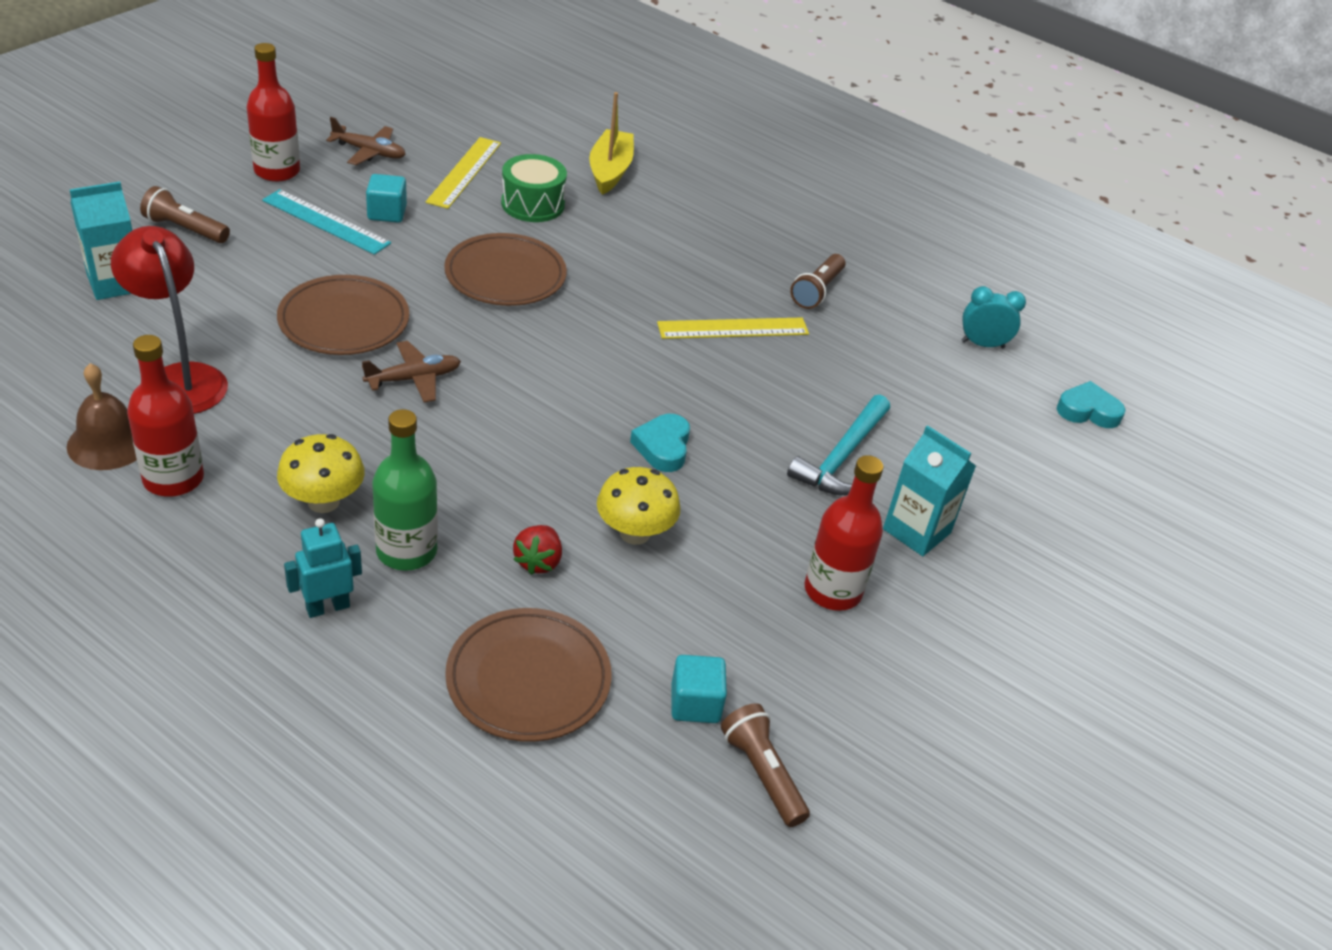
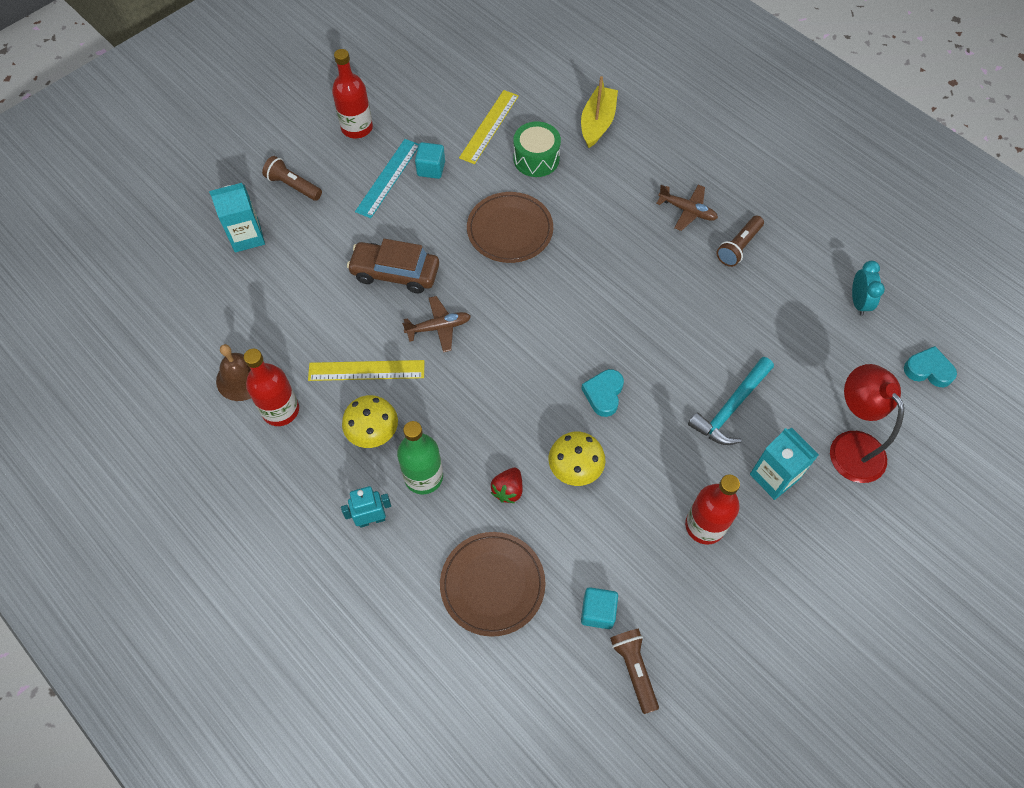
camera: 15 degrees right, 20 degrees up
(180, 379) = (286, 324): red lamp -> red lamp (850, 446)
(326, 222) = (388, 178): turquoise ruler -> turquoise ruler turned 75 degrees clockwise
(344, 321) = (395, 273): brown plate -> brown car
(369, 152) = (422, 107): brown plane -> brown plane (687, 211)
(733, 329) = (669, 284): yellow ruler -> yellow ruler (366, 371)
(982, 344) = (858, 302): turquoise clock -> turquoise clock turned 75 degrees clockwise

